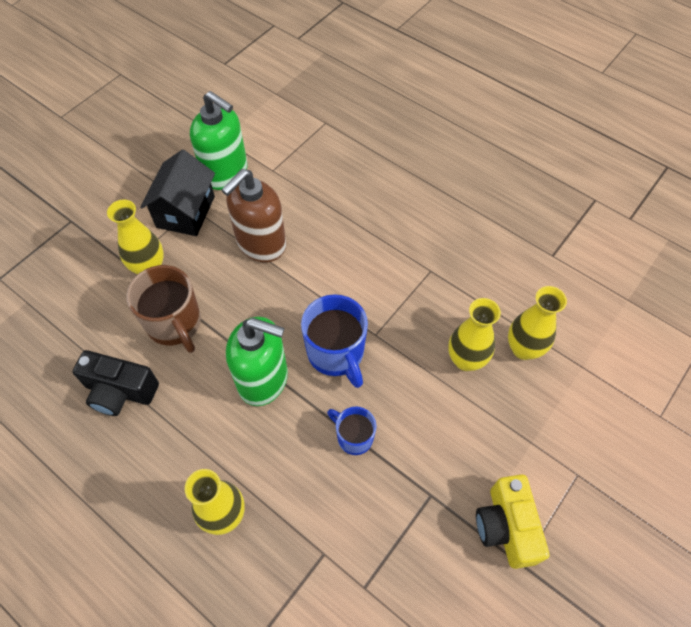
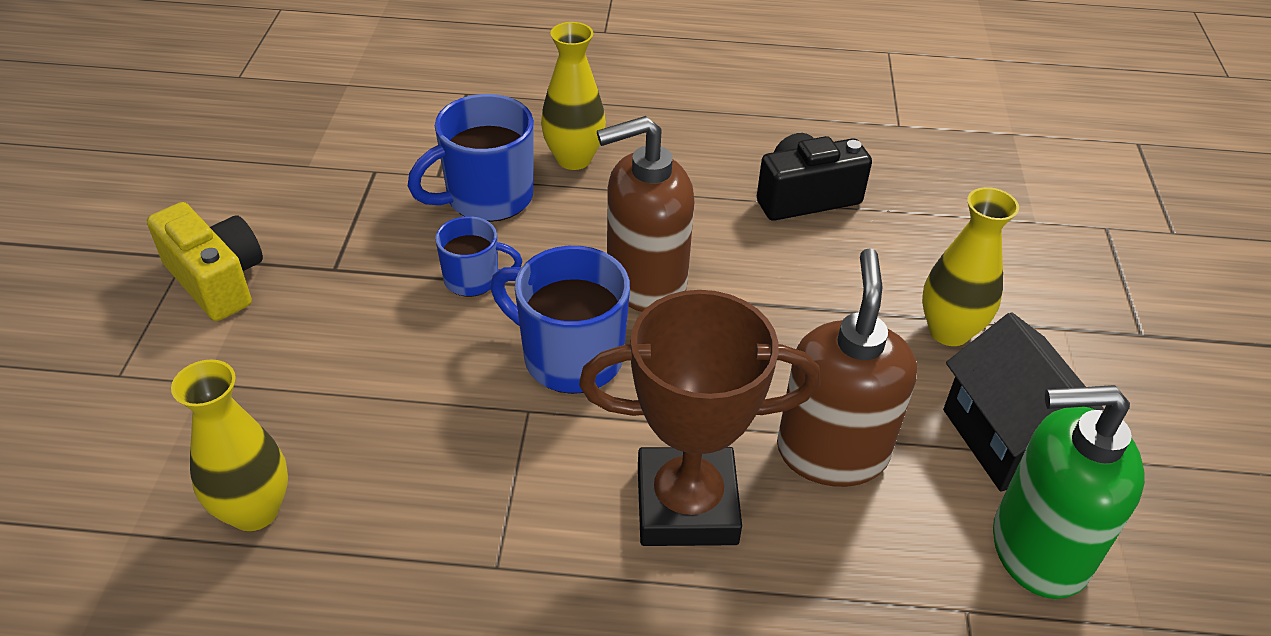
camera: 145 degrees right, 15 degrees down
(175, 324) = (827, 286): brown mug -> none
(263, 379) = (645, 283): green soap dispenser -> brown soap dispenser
(305, 508) = (487, 198): none -> blue mug
(338, 255) = (686, 505): none -> brown trophy
(466, 360) = (354, 444): yellow vase -> none

